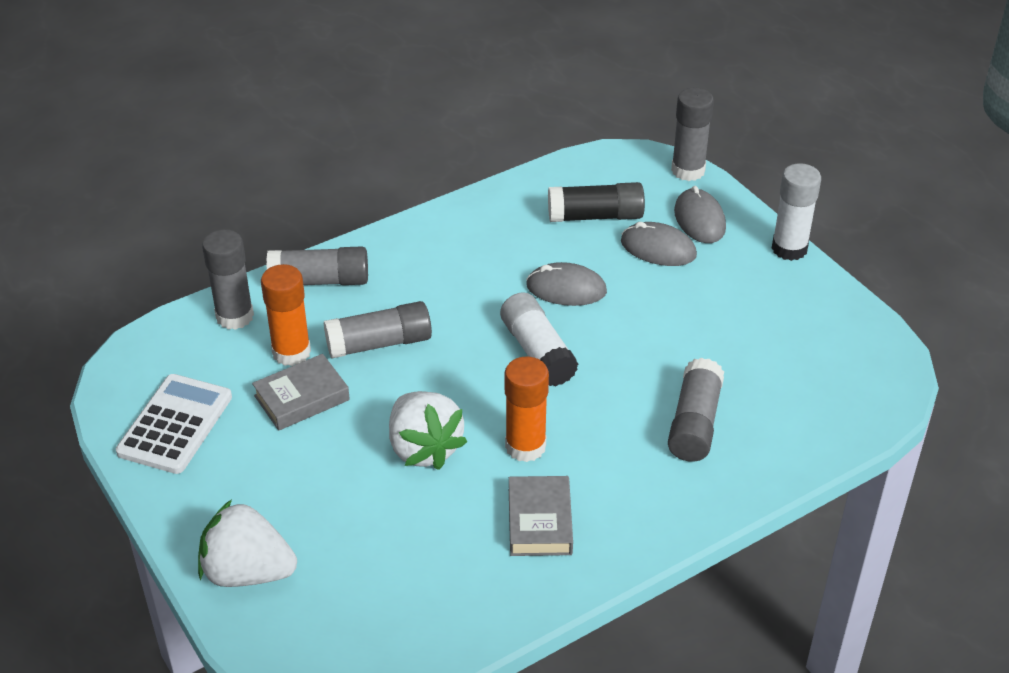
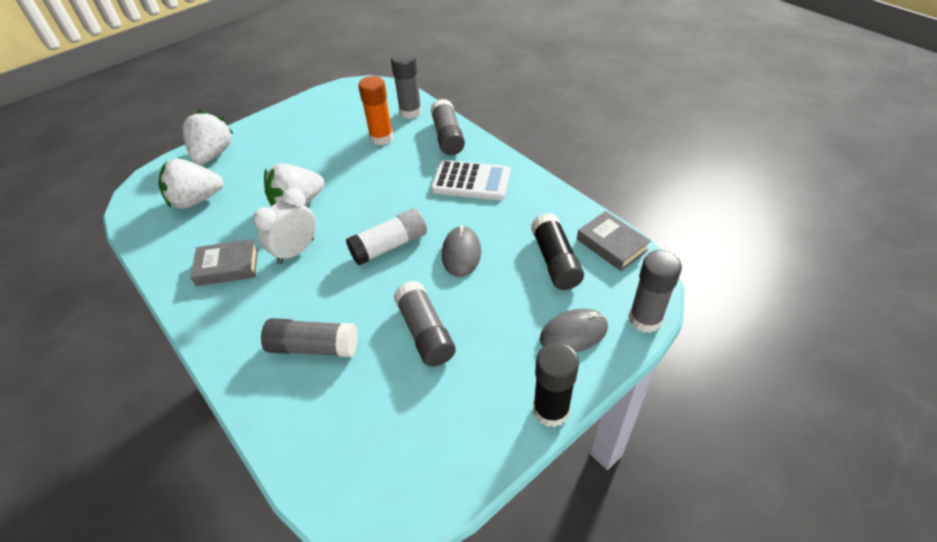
camera: 85 degrees right, 5 degrees up
(175, 424) = (323, 110): white calculator -> white calculator (471, 181)
(302, 398) = (343, 149): grey book -> grey book (612, 245)
(372, 580) = (196, 200): none -> white strawberry
(379, 343) = (392, 171): grey glue stick -> grey glue stick (425, 332)
(525, 446) = (296, 251): orange glue stick -> white clock
(658, 248) = (524, 306): grey mouse -> none
(789, 249) = (551, 410): white glue stick -> black glue stick

